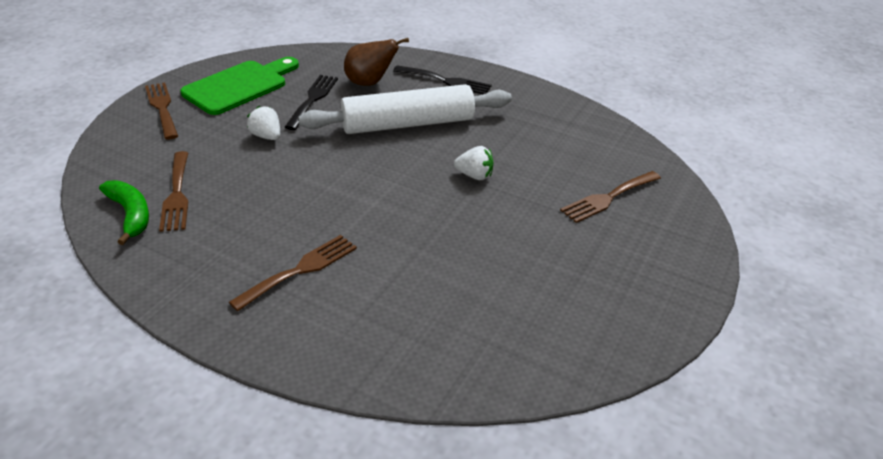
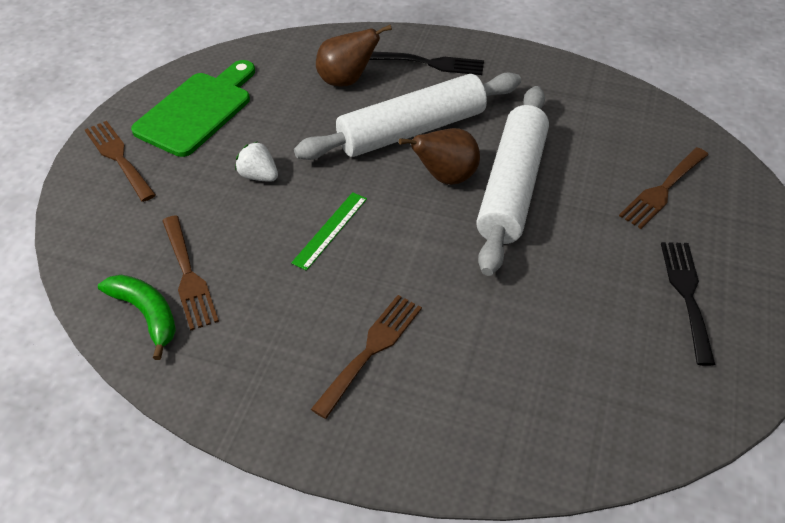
camera: 10 degrees left, 10 degrees up
(306, 181) = (330, 230): none -> green ruler
(313, 99) = (291, 114): black fork -> black fork (687, 294)
(421, 160) = (445, 177): none -> brown pear
(474, 176) = (511, 187): white strawberry -> white rolling pin

